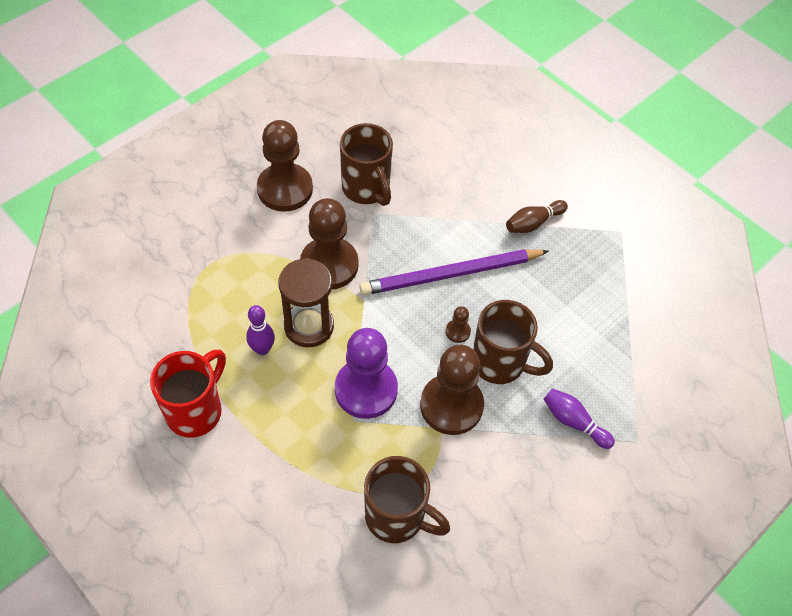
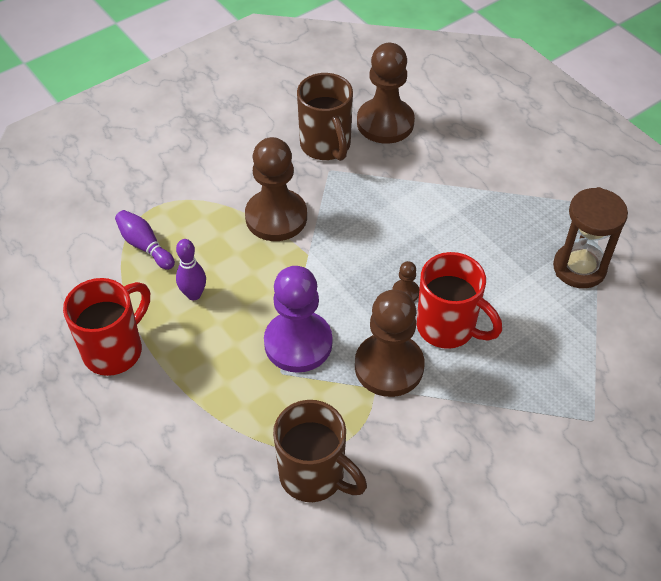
camera: 10 degrees right, 5 degrees down
(285, 189) = (240, 141): brown pawn -> brown pawn (385, 123)
(309, 326) = (246, 275): brown hourglass -> brown hourglass (579, 268)
(451, 274) = (406, 235): purple pencil -> none
(500, 363) = (448, 328): brown mug -> red mug
(533, 223) = (501, 190): brown bowling pin -> none
(573, 422) = (523, 394): purple bowling pin -> purple bowling pin (145, 246)

